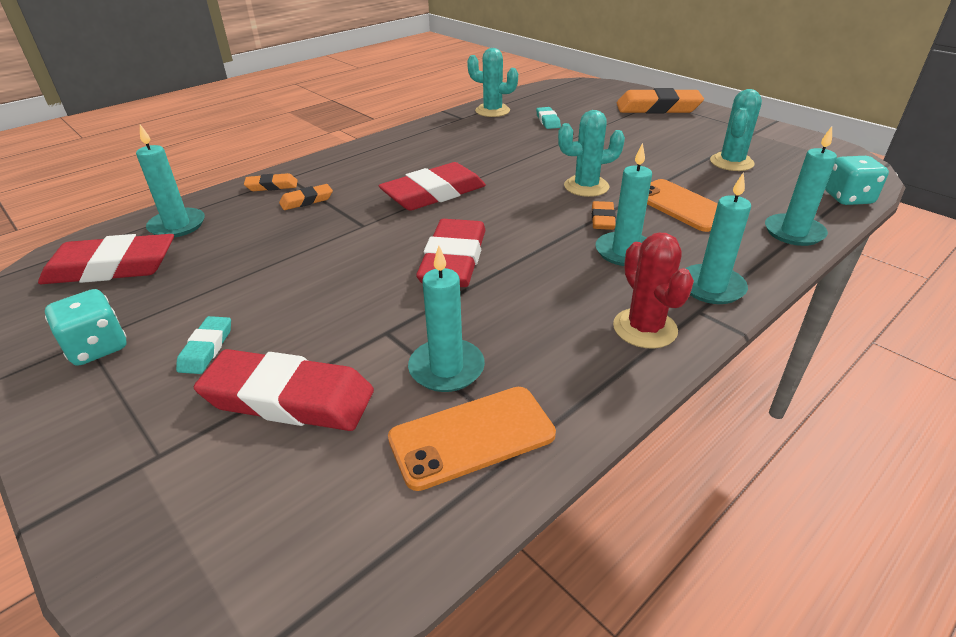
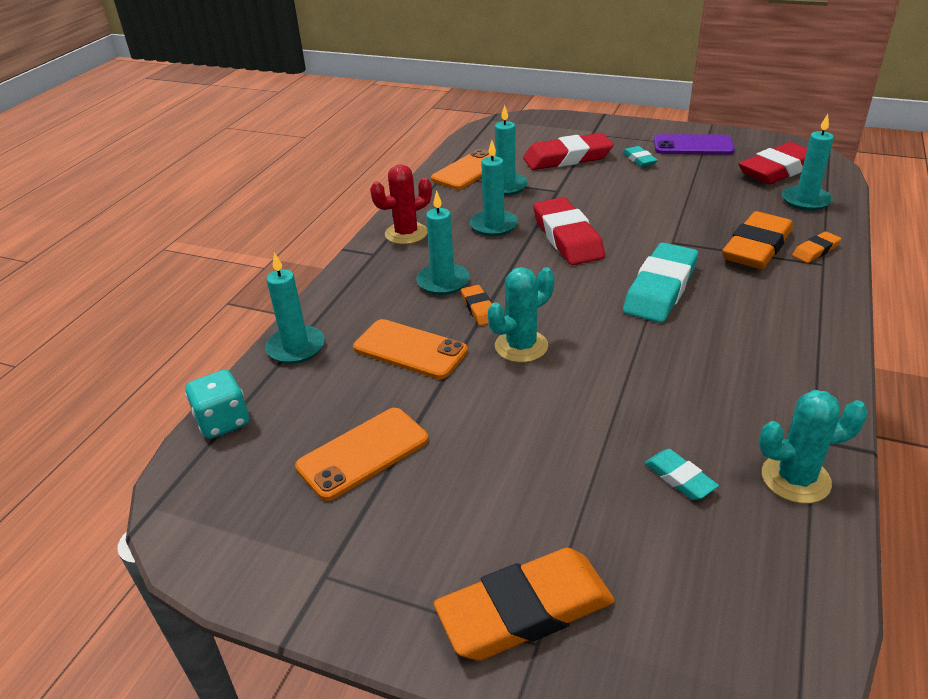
camera: 155 degrees right, 0 degrees up
(98, 347) = (693, 146): turquoise dice -> purple phone
(306, 201) = (756, 247): orange eraser -> orange eraser, size x2.04
(433, 193) = (660, 289): red eraser -> turquoise eraser
(645, 328) = (406, 233): red cactus -> red cactus turned 75 degrees counterclockwise
(711, 287) = (367, 272): turquoise candle -> turquoise candle (494, 225)
(731, 162) = (363, 453): turquoise cactus -> orange phone

